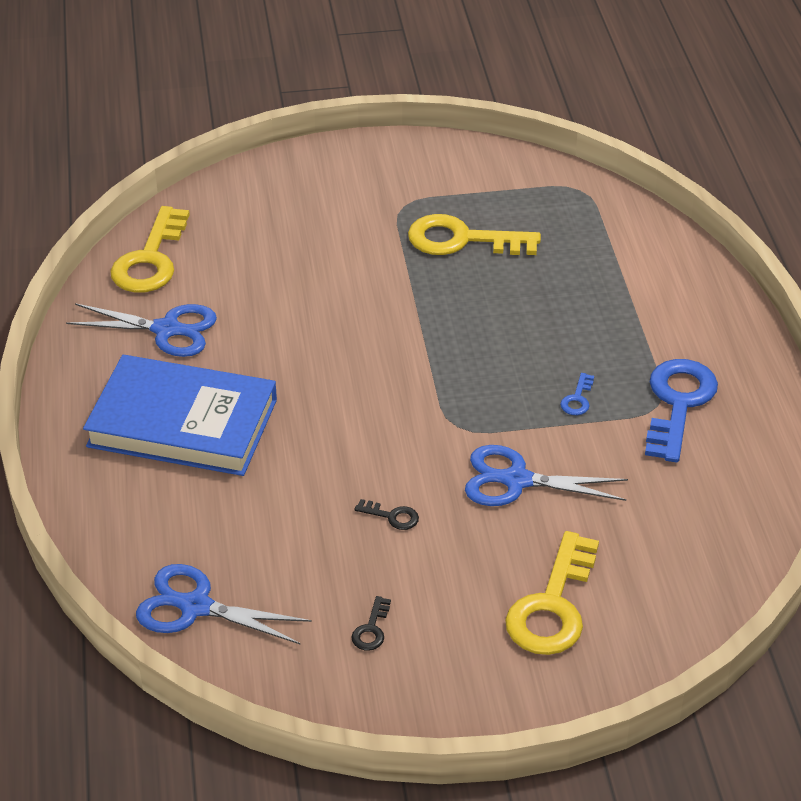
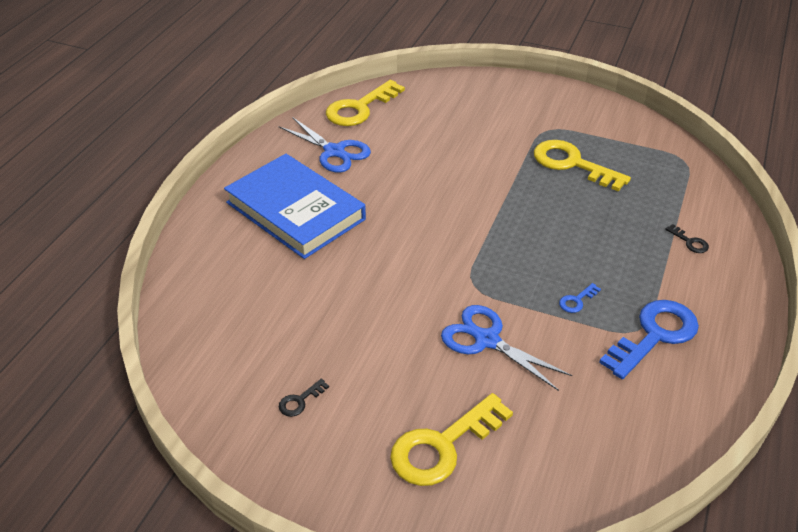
camera: 30 degrees right, 0 degrees up
(196, 607) = (202, 331): blue scissors -> none
(392, 516) = (378, 327): black key -> black key (689, 242)

